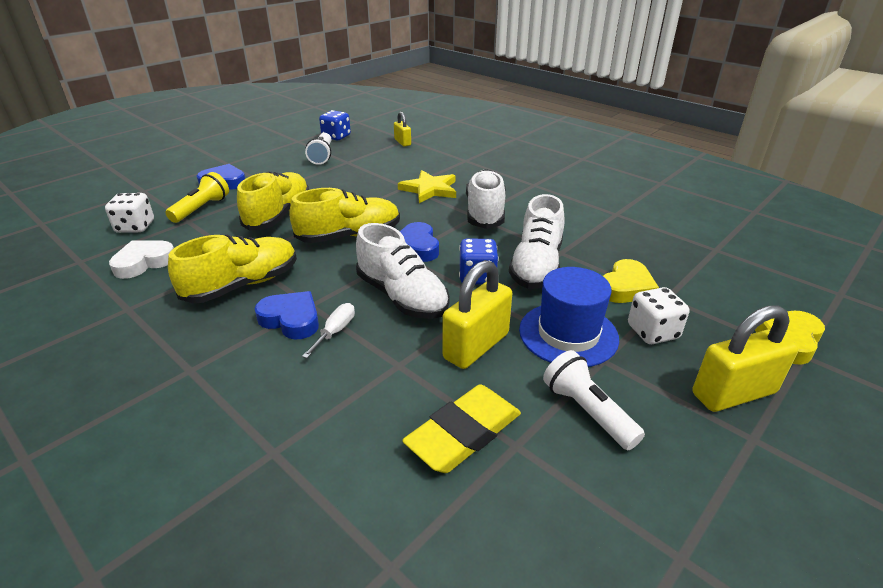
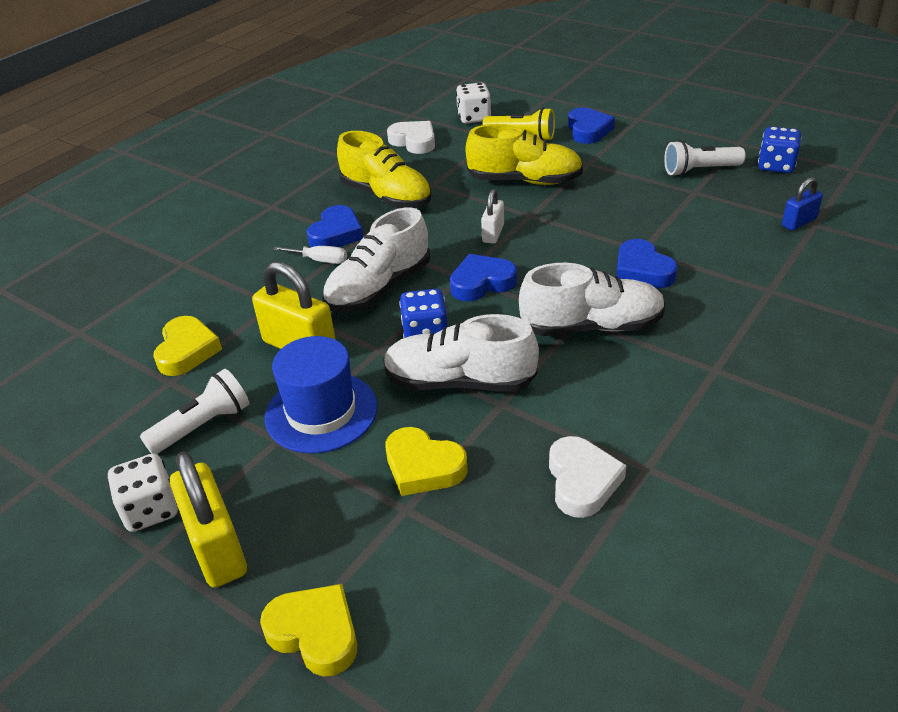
camera: 85 degrees right, 5 degrees up
(349, 236) = (493, 233): yellow shoe -> white padlock
(402, 142) = (799, 222): yellow padlock -> blue padlock
(429, 189) = (642, 270): yellow star -> blue heart
(464, 433) = (187, 351): yellow eraser -> yellow heart
(630, 233) = (582, 481): none -> white heart
(652, 332) = (328, 486): white dice -> white dice (151, 510)

